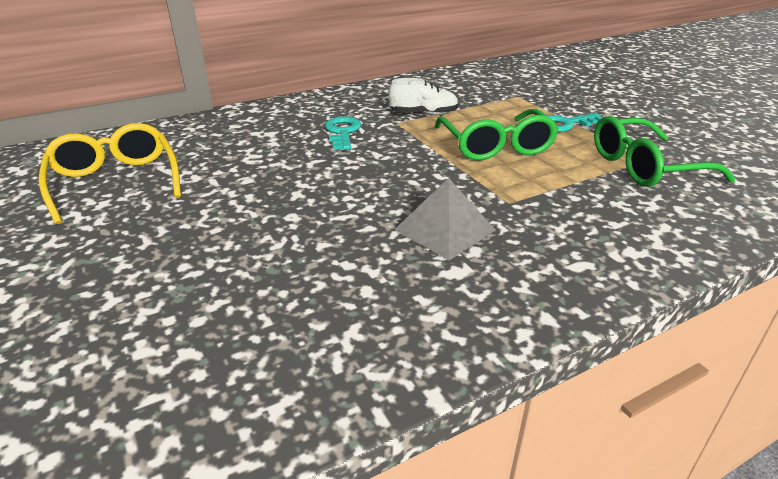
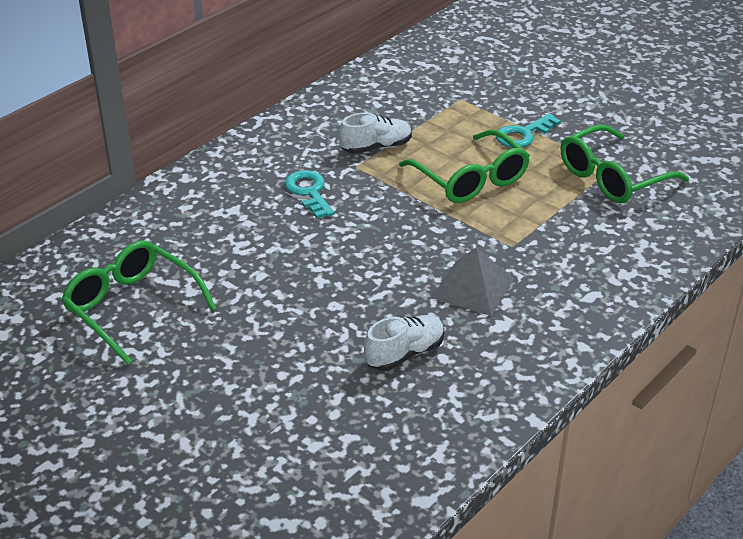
camera: 20 degrees left, 5 degrees up
(115, 182) = (132, 307): yellow glasses -> green glasses
(326, 276) = (404, 353): none -> white shoe

